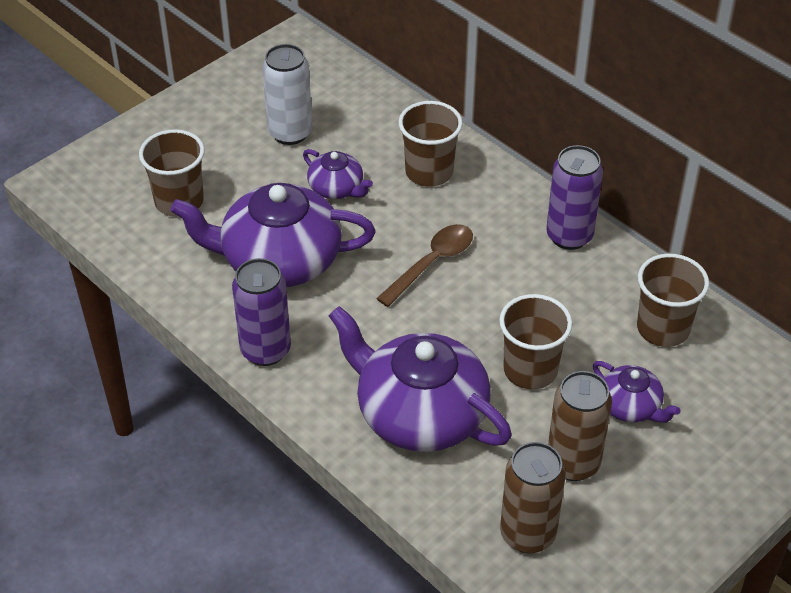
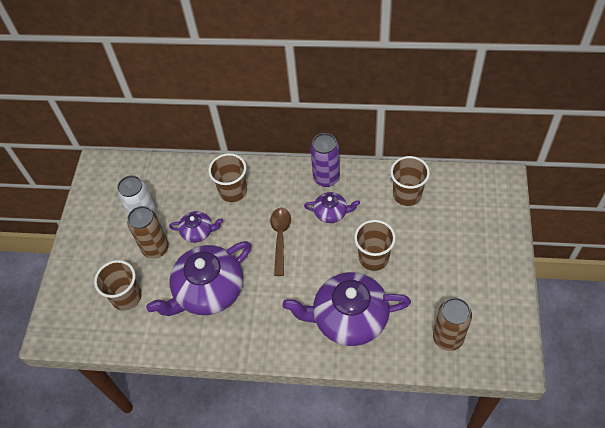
camera: 35 degrees left, 10 degrees up
(265, 350) = (249, 342): purple can -> none
(573, 463) = (433, 288): brown can -> brown can (155, 248)
(630, 406) = (430, 242): purple teapot -> purple teapot (331, 212)

